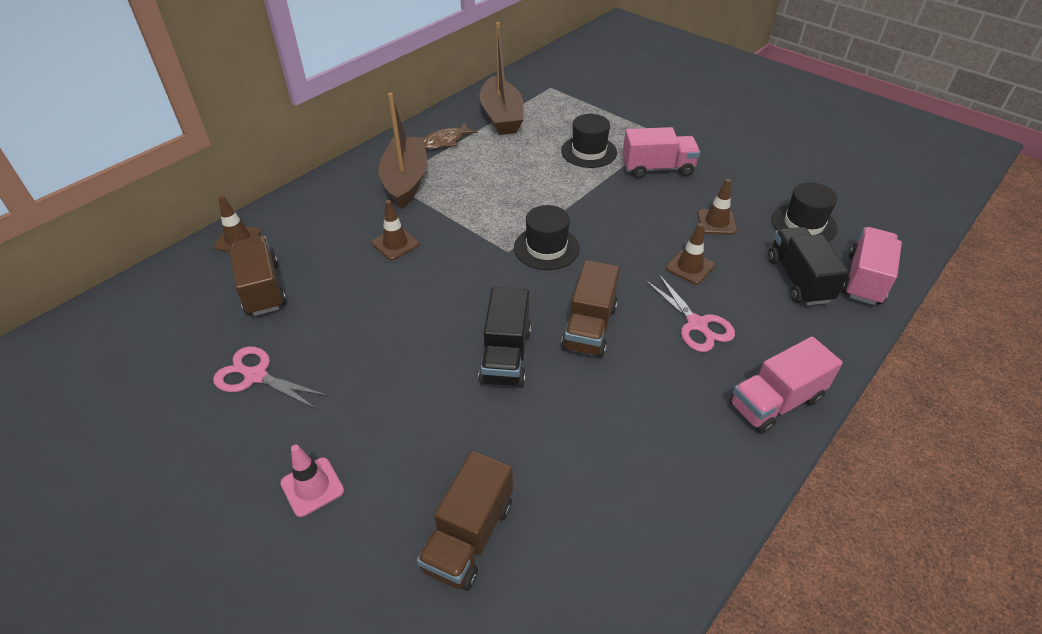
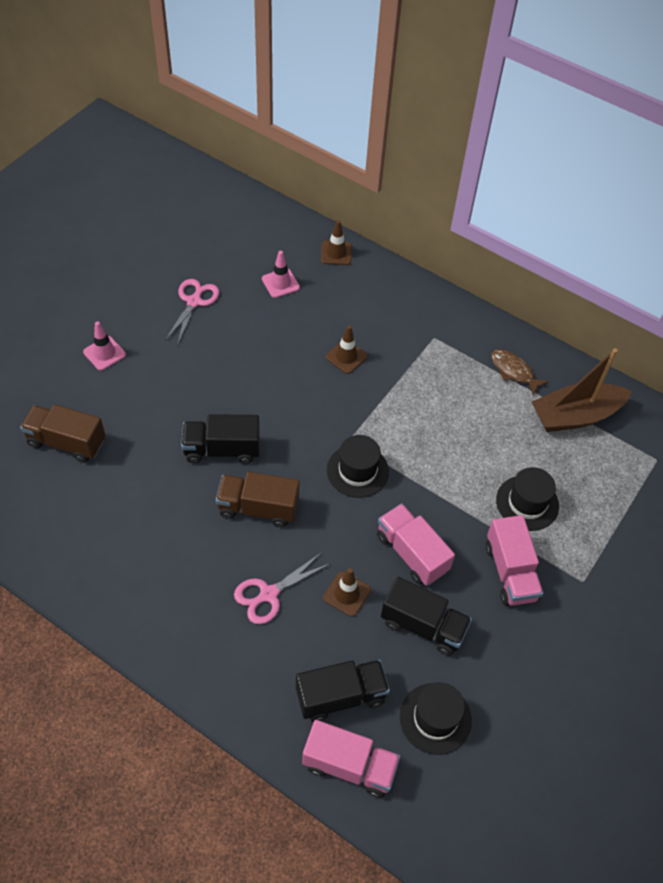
camera: 80 degrees right, 10 degrees up
(263, 289) = (280, 283): brown truck -> pink traffic cone
(405, 181) = (438, 349): brown boat -> none
(716, 222) = (423, 625): brown traffic cone -> black truck
(775, 402) = (182, 649): pink truck -> pink truck (412, 553)

